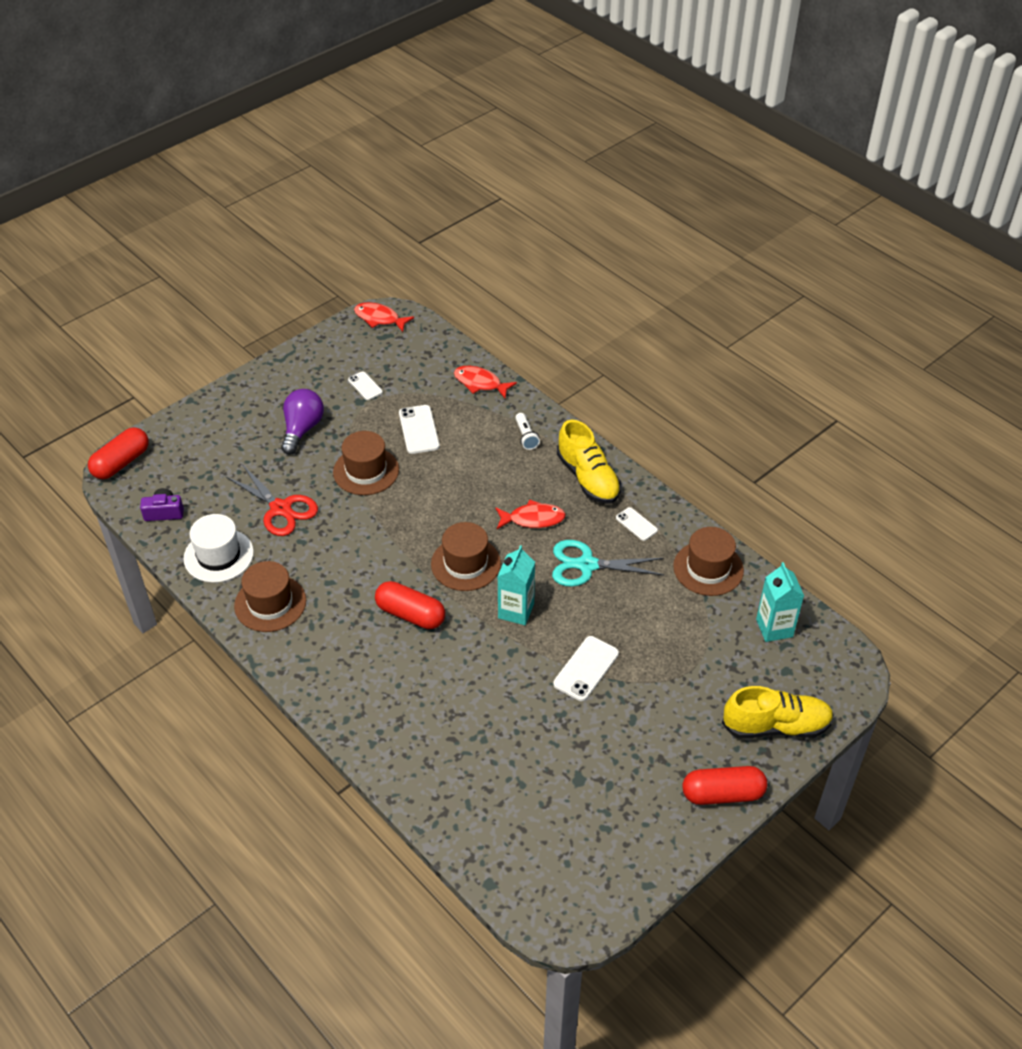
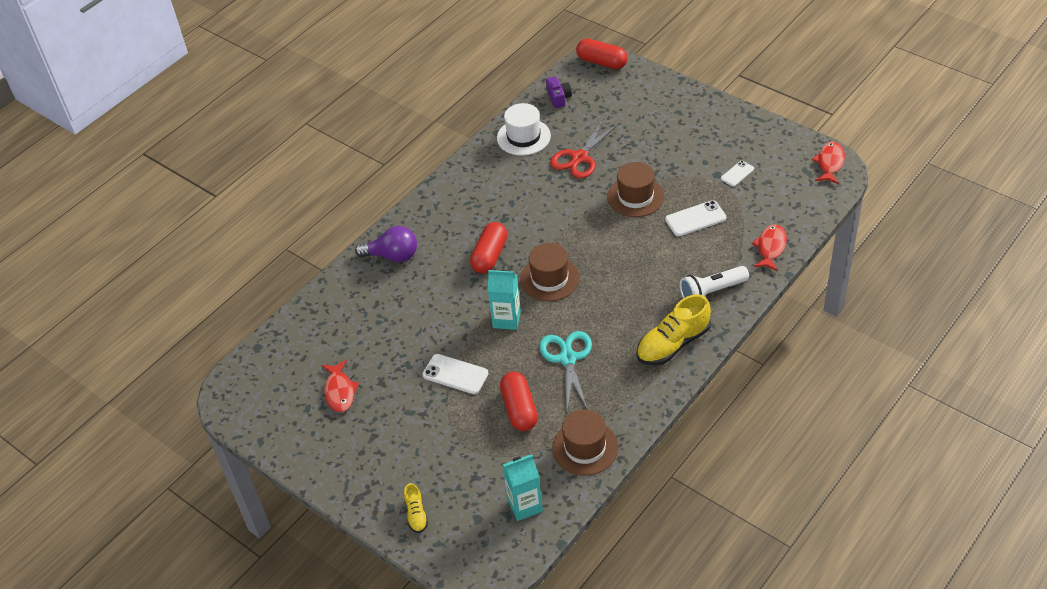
camera: 85 degrees right, 0 degrees up
(270, 603) = (484, 175): brown hat -> none
(302, 429) = (671, 148): purple light bulb -> purple light bulb (392, 256)
(526, 436) = (712, 292): white flashlight -> white flashlight, size x1.64
(533, 519) = (611, 313): red fish -> red fish (340, 391)
(636, 524) = (625, 387): white phone -> none
(722, 794) = (344, 481): red capsule -> red capsule (519, 409)
(776, 726) = (416, 514): yellow shoe -> yellow shoe, size x0.51

